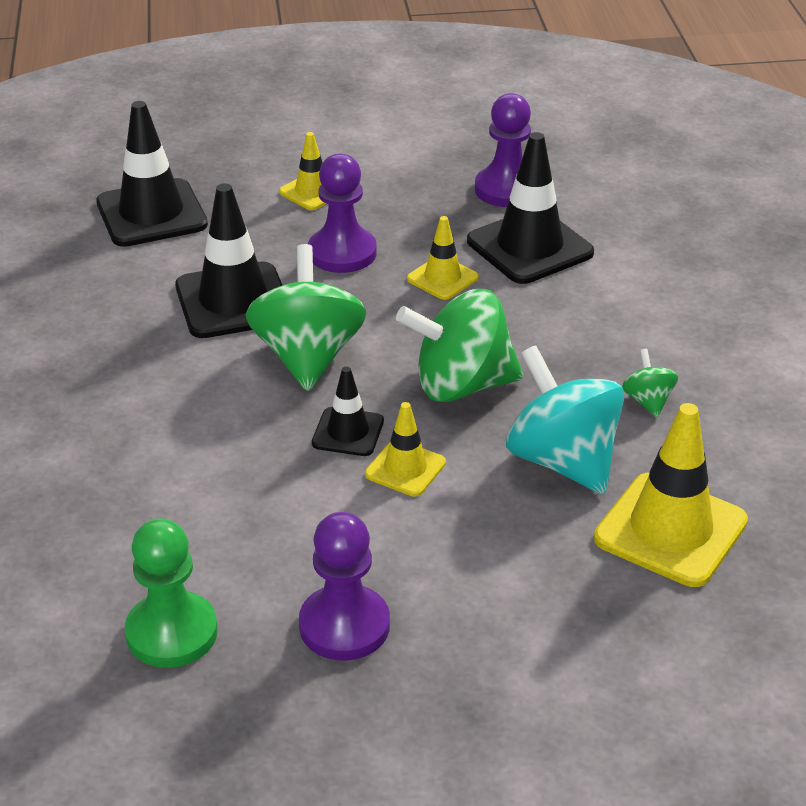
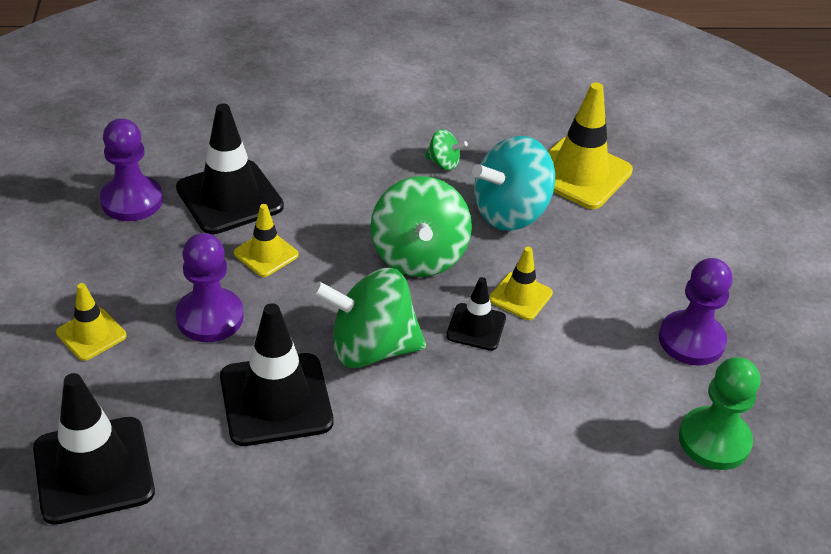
camera: 90 degrees left, 5 degrees up
(648, 401) = (443, 163): green spinning top -> green spinning top turned 150 degrees counterclockwise

